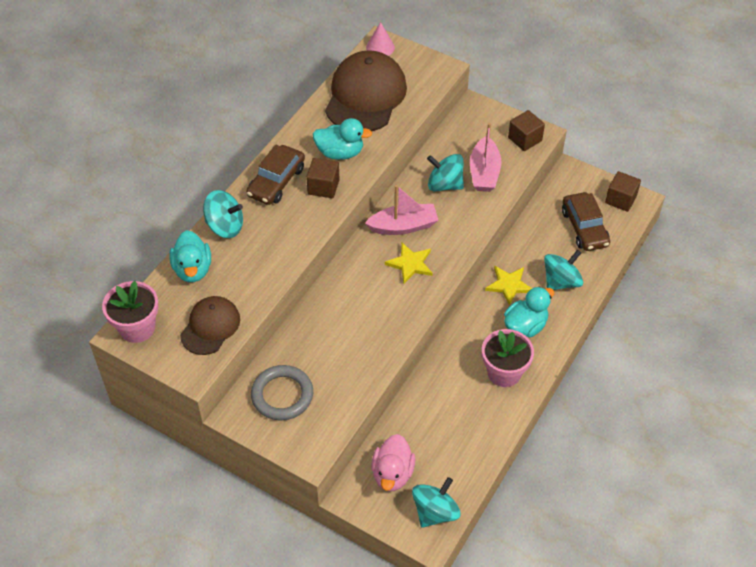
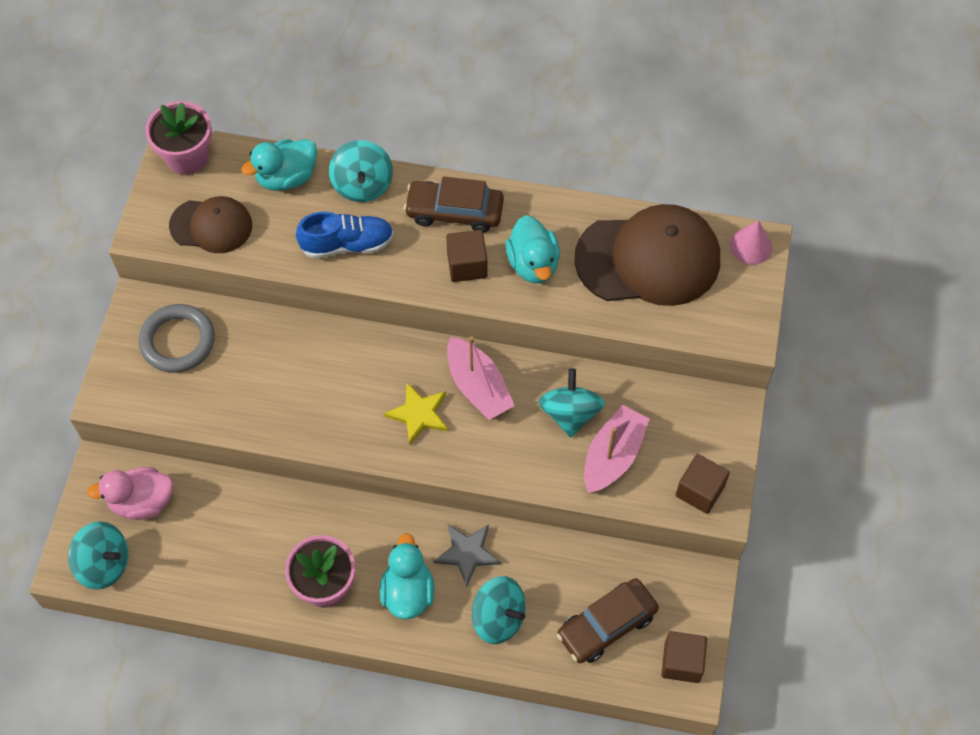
camera: 70 degrees right, 10 degrees up
(271, 248) = (347, 244): none -> blue shoe
(484, 172) = (613, 456): pink boat -> pink boat turned 135 degrees clockwise
(509, 285) = (467, 553): yellow star -> grey star
(525, 326) = (408, 592): turquoise duck -> turquoise duck turned 120 degrees counterclockwise

